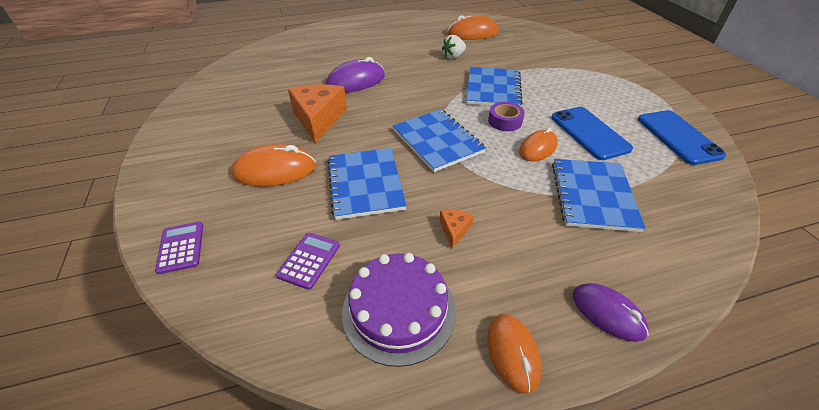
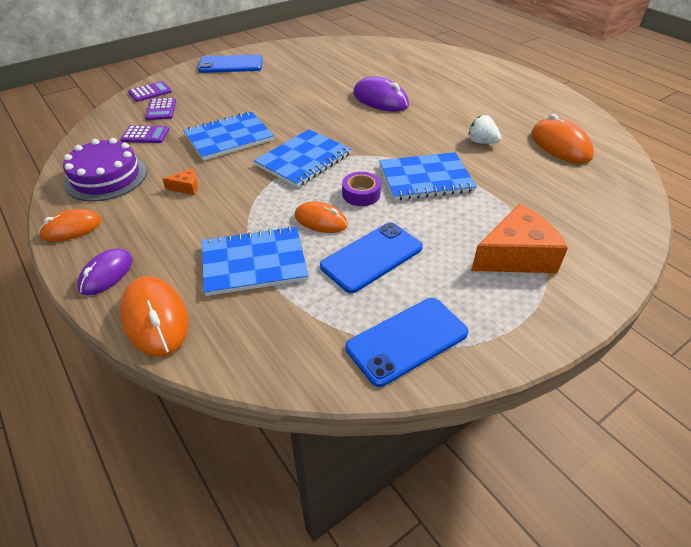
camera: 70 degrees right, 0 degrees up
(178, 160) = (231, 65): none -> blue phone
(247, 239) = (161, 110): none -> purple calculator
(275, 170) = (232, 99): orange mouse -> orange mouse (155, 319)
(319, 119) = (307, 98): orange cheese -> orange cheese (516, 255)

